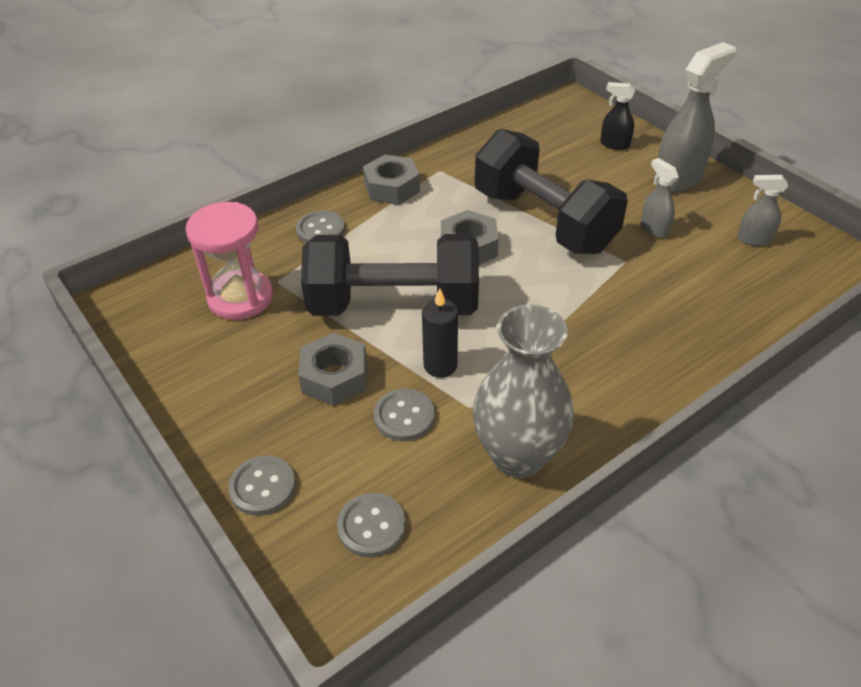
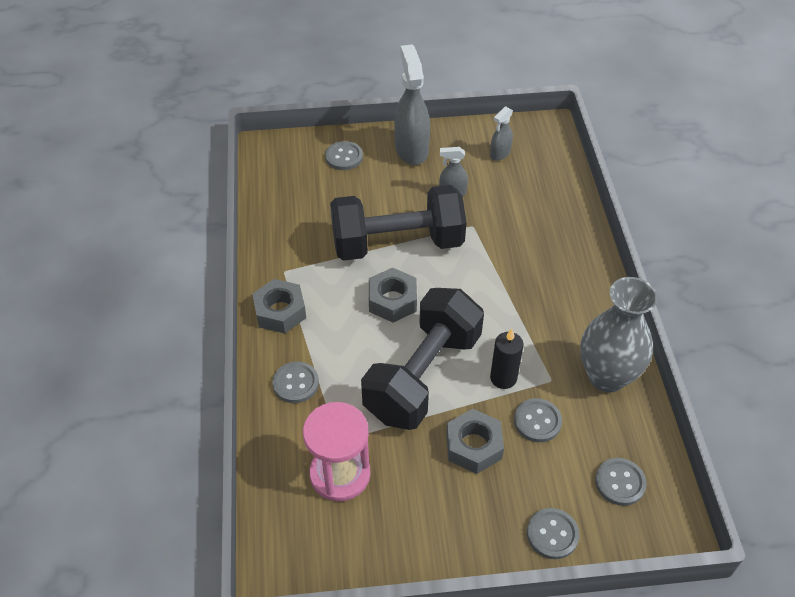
camera: 60 degrees left, 5 degrees up
(614, 144) = (344, 157): black spray bottle -> grey button

